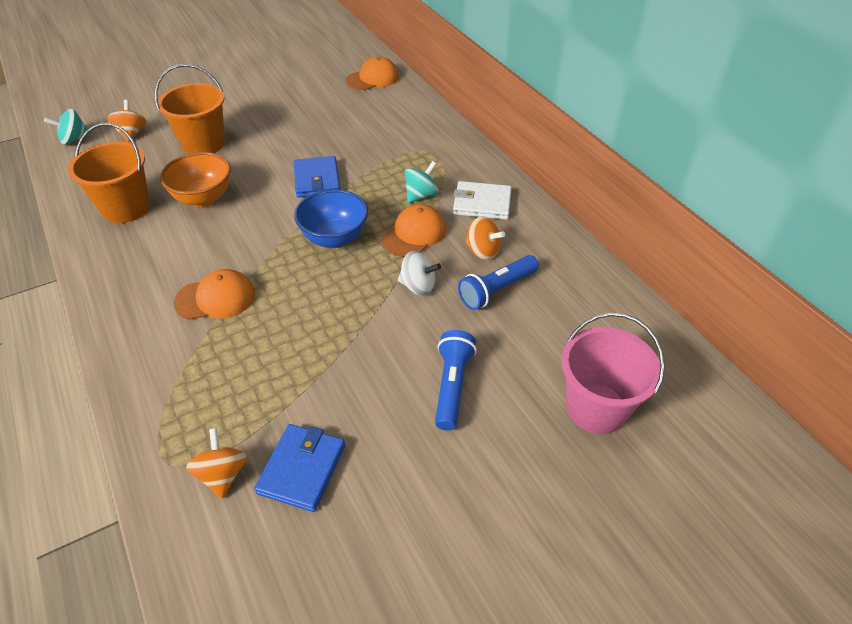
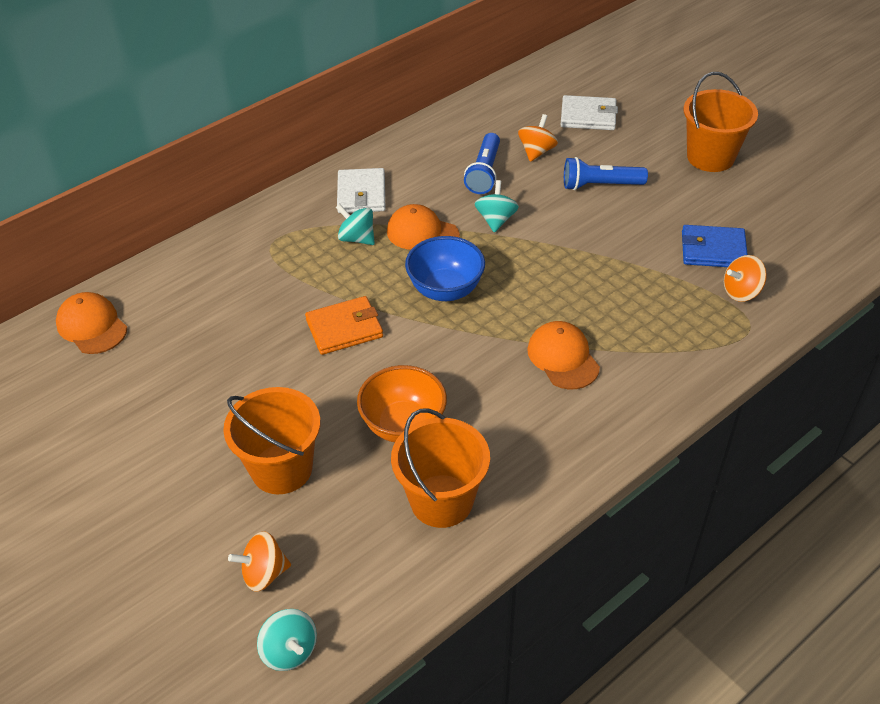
camera: 100 degrees left, 0 degrees up
(317, 179) = (344, 328): blue wallet -> orange wallet
(418, 286) = (496, 220): white spinning top -> turquoise spinning top
(482, 251) = (435, 186): orange spinning top -> orange spinning top (536, 151)
(485, 531) = (710, 157): none -> orange bucket
(496, 290) = (484, 173): blue flashlight -> blue flashlight turned 60 degrees clockwise
(596, 408) = (588, 116): pink bucket -> white wallet

